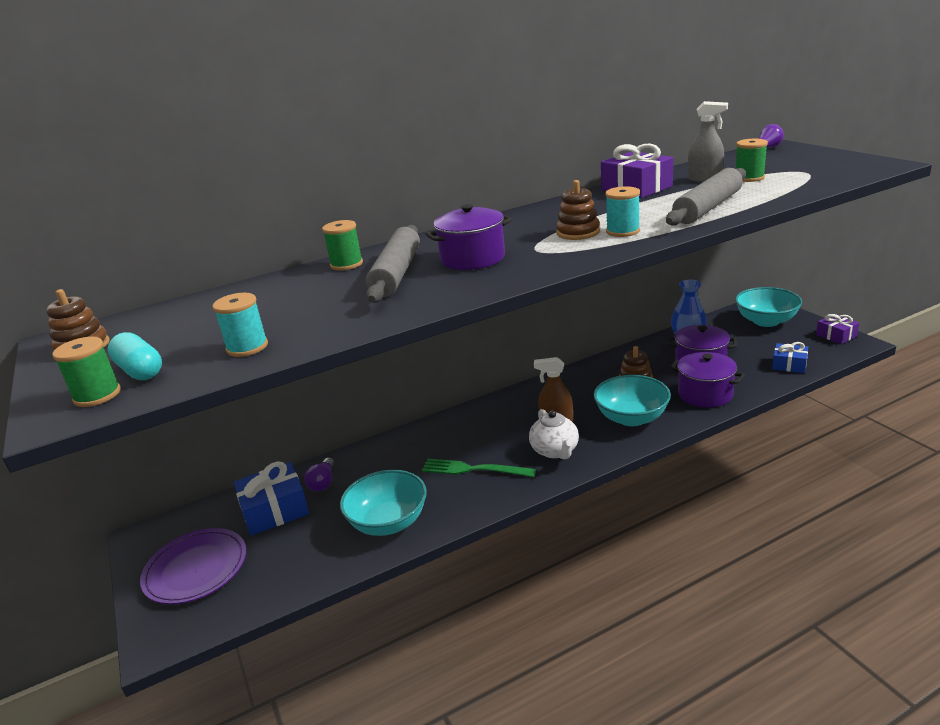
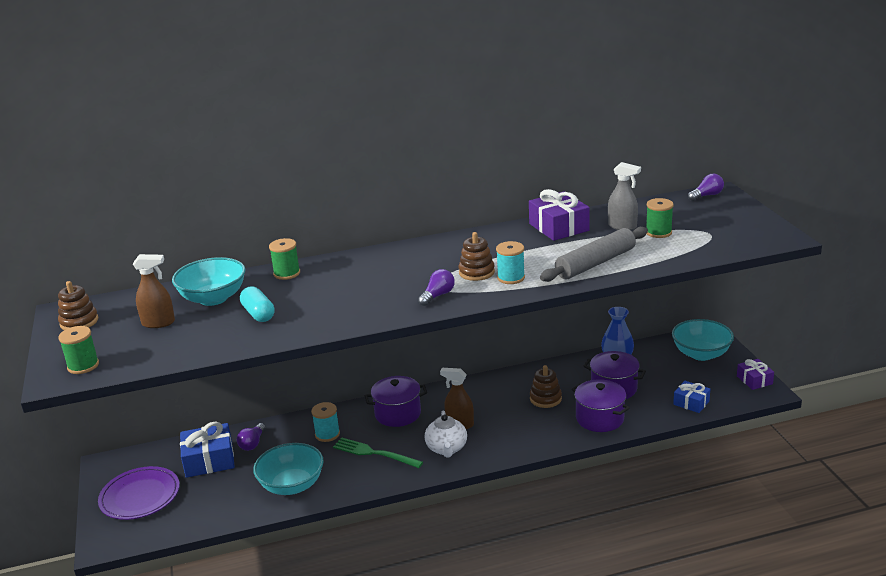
camera: 10 degrees right, 0 degrees up
(140, 371) = (114, 350): turquoise capsule -> turquoise capsule (258, 314)
(196, 333) = (159, 323): none -> brown spray bottle
(247, 347) = (189, 343): turquoise spool -> turquoise spool (327, 434)
(397, 273) = (319, 291): grey rolling pin -> none
(472, 259) = (382, 286): purple pot -> purple pot (398, 414)
(549, 257) = (438, 295): none -> purple light bulb
(631, 418) = (524, 430): turquoise bowl -> turquoise bowl (213, 298)

